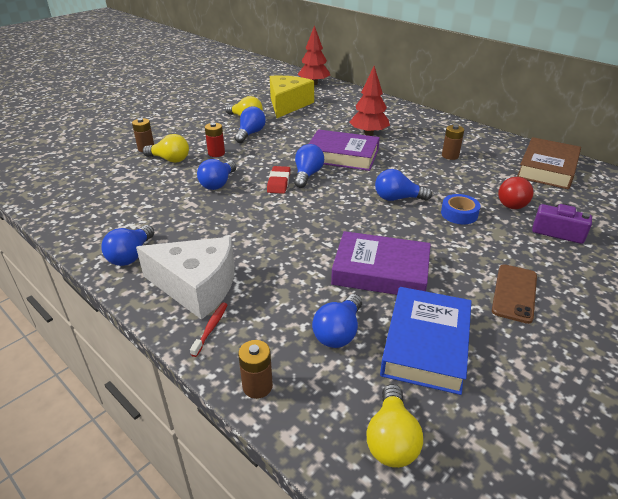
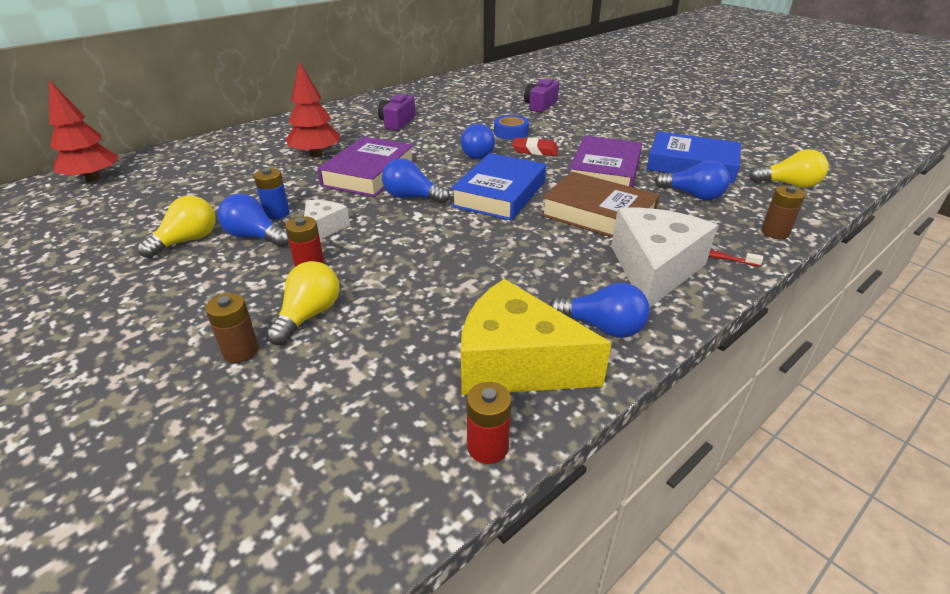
camera: 85 degrees left, 0 degrees up
(53, 216) = (488, 447): none -> red battery
(218, 183) = (414, 262): blue light bulb -> none
(260, 151) = (323, 228): none -> white cheese
(278, 135) = (276, 213): none -> blue battery
(279, 182) = (425, 216): red eraser -> red eraser (535, 150)
(287, 105) = (163, 203): yellow cheese -> yellow cheese (516, 363)
(320, 211) = (499, 194): none -> blue book
(450, 156) = (397, 122): brown battery -> purple camera
(510, 202) = (493, 112): red light bulb -> none
(514, 293) = (621, 130): brown phone -> none
(547, 168) = (439, 92): brown book -> brown book (598, 214)

